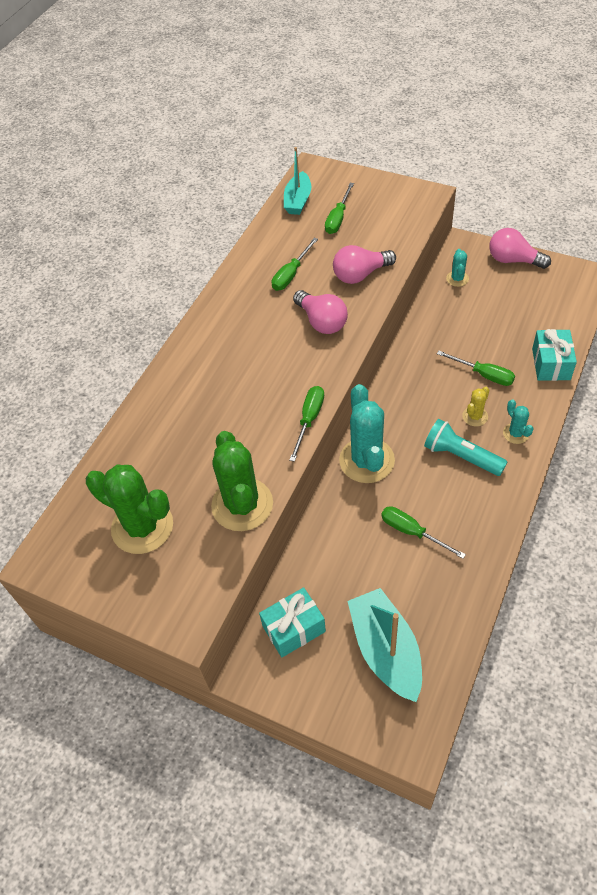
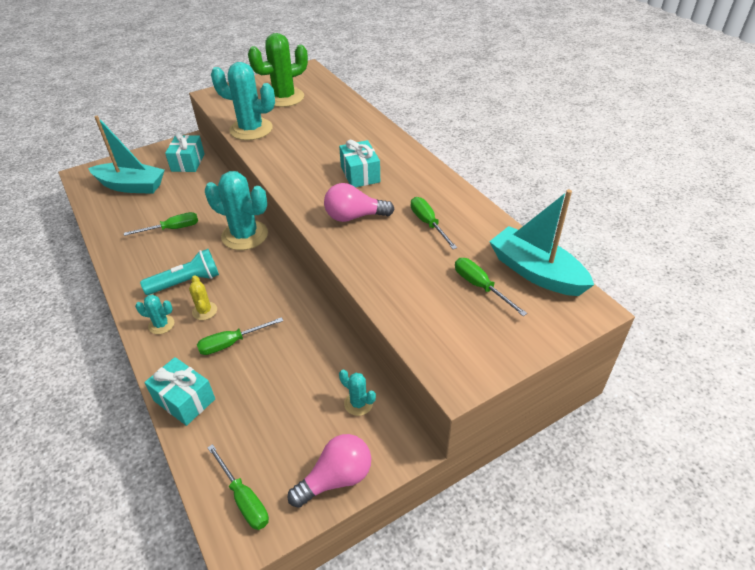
camera: 120 degrees right, 10 degrees down
(242, 505) = (251, 129): green cactus -> turquoise cactus
(256, 354) = (360, 174): none -> turquoise gift
(298, 201) = (536, 272): turquoise boat -> turquoise boat, size x1.51
(309, 420) = (273, 174): green screwdriver -> green screwdriver (244, 499)
(360, 274) = (384, 263): pink light bulb -> none

